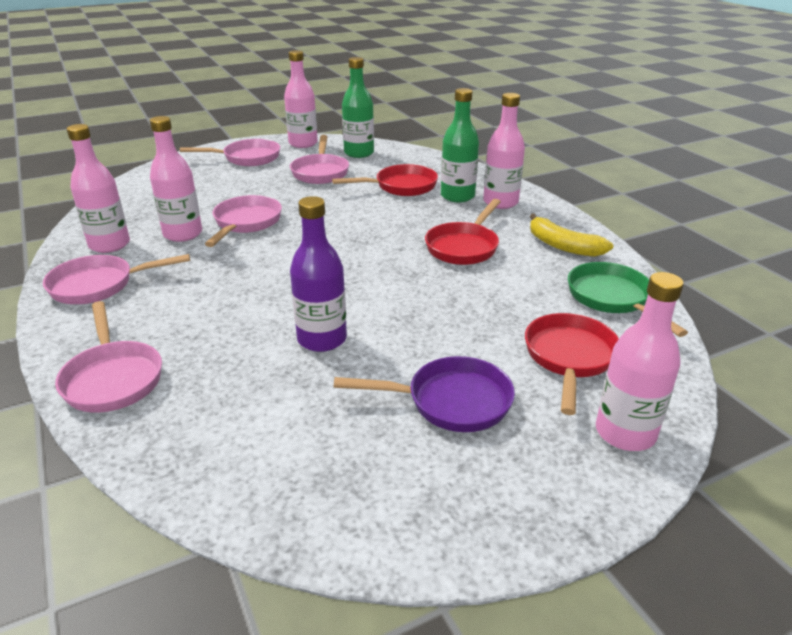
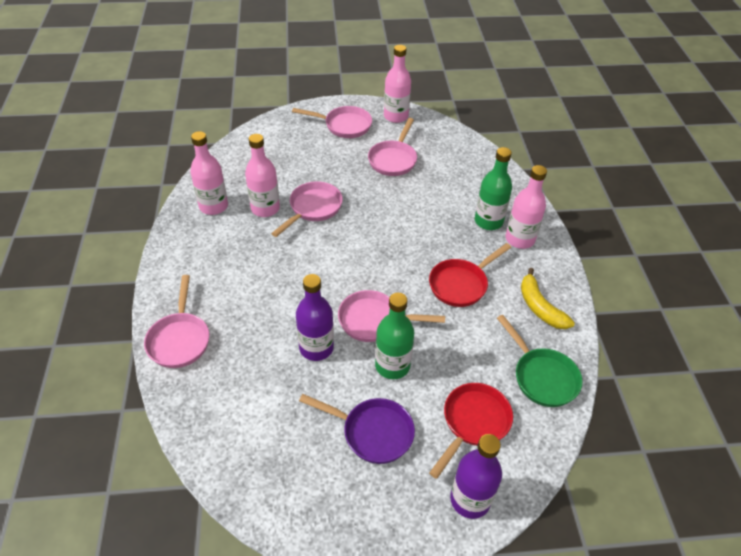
camera: 20 degrees right, 15 degrees up
(99, 285) = (195, 248): pink pan -> pink pan (374, 321)
(359, 153) = (435, 141): green bottle -> green bottle (392, 365)
(401, 186) = (449, 196): red pan -> none
(612, 299) = (542, 377): green pan -> green pan turned 150 degrees clockwise
(625, 433) = (470, 499): pink bottle -> purple bottle

